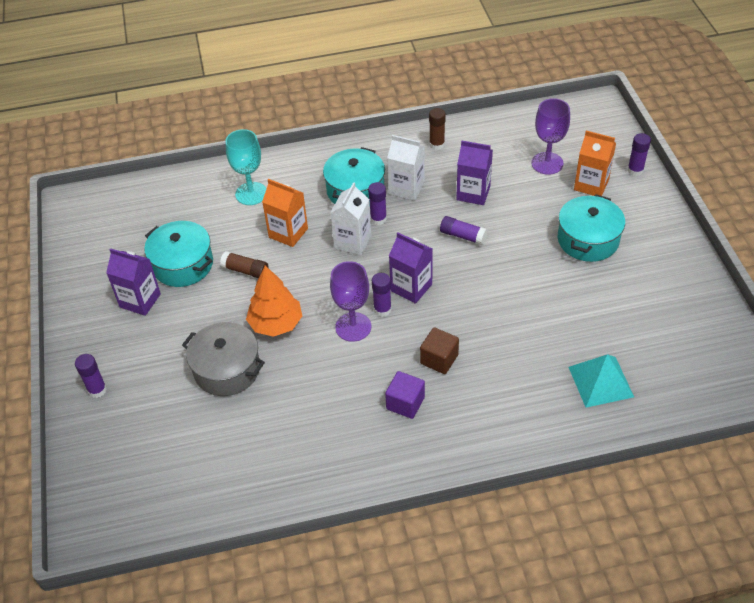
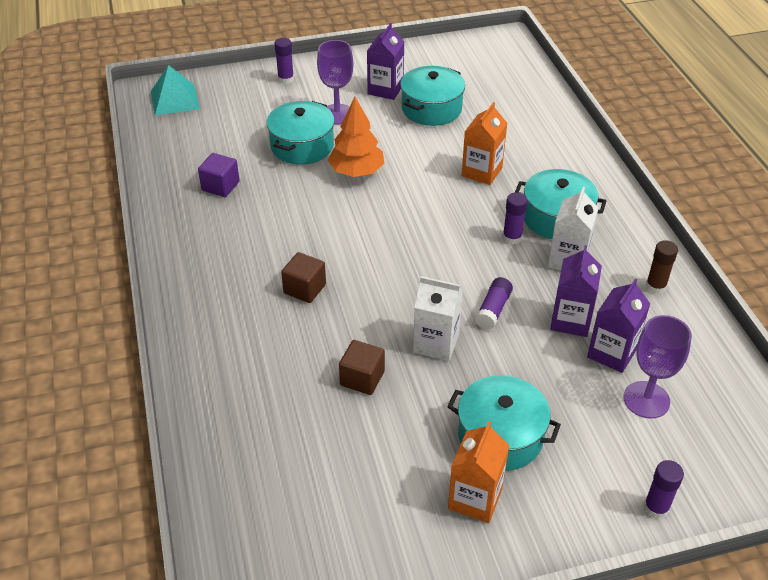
camera: 85 degrees right, 5 degrees down
(227, 369) = (302, 146): grey pot -> turquoise pot
(245, 271) = (426, 147): brown glue stick -> none
(251, 193) = (537, 143): turquoise goblet -> none
(352, 241) = (474, 219): white carton -> white carton (436, 343)
(353, 327) = (351, 224): purple goblet -> purple goblet (337, 114)
(382, 309) = (375, 244): purple glue stick -> none
(405, 403) = (250, 264): purple cube -> purple cube (220, 186)
(411, 287) = (407, 266): purple carton -> purple carton (612, 353)
(540, 318) = (362, 378): none -> brown cube
(591, 184) = (612, 448): orange carton -> orange carton (475, 498)
(600, 381) = (261, 431): turquoise pyramid -> turquoise pyramid (175, 99)

